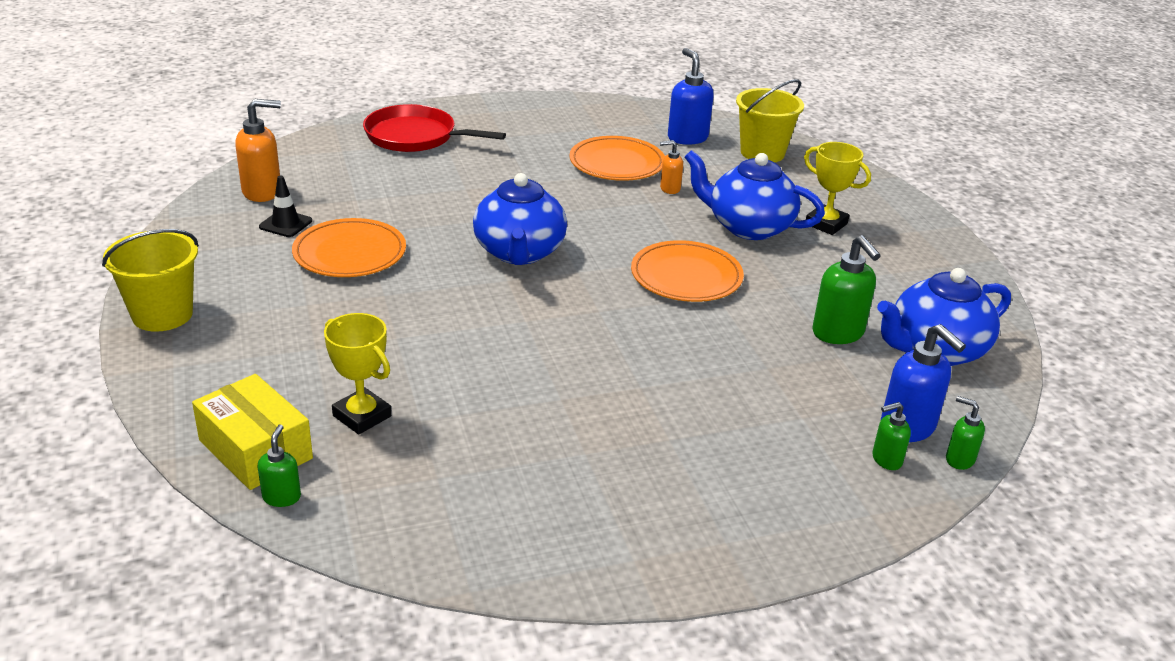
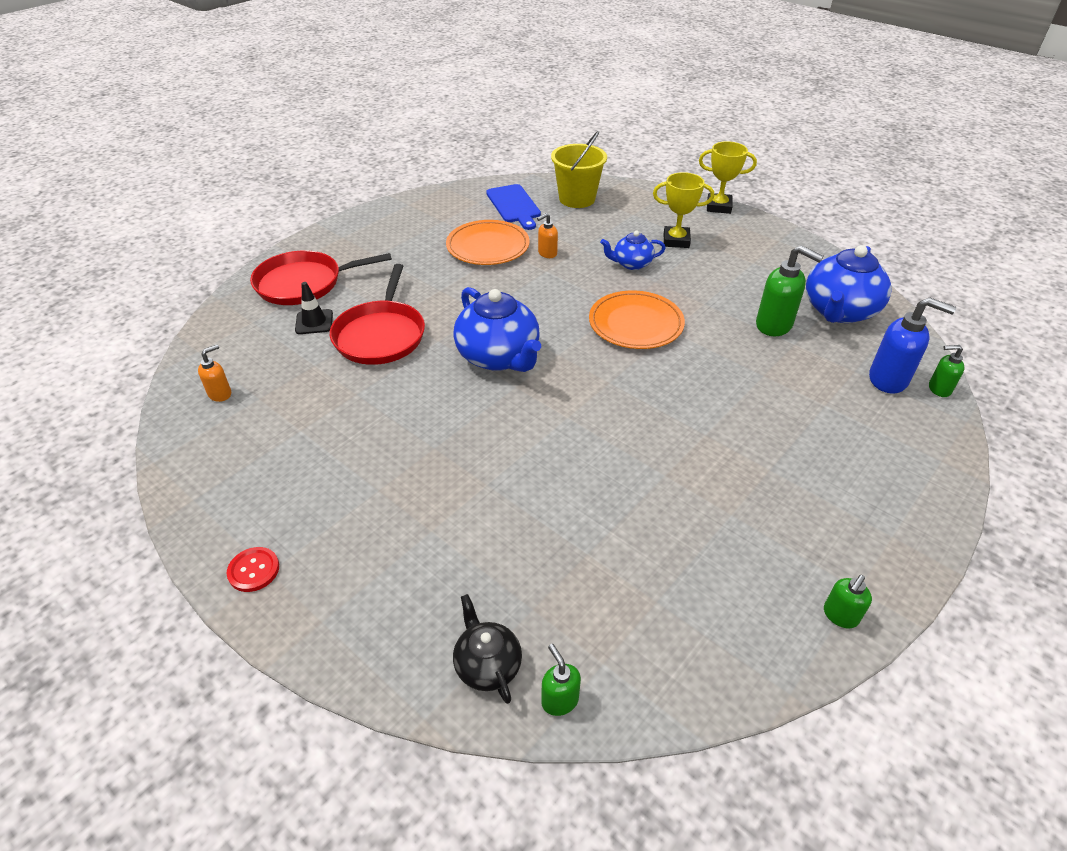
camera: 30 degrees left, 10 degrees up
(162, 315) = (253, 570): yellow bucket -> red button
(256, 449) = (487, 665): yellow box -> black teapot
(263, 192) = (220, 394): orange soap dispenser -> orange soap dispenser, size x0.55
(285, 224) = (275, 417): black traffic cone -> black traffic cone (314, 322)
(350, 253) = (363, 421): orange plate -> none
(362, 416) = (539, 577): yellow trophy -> yellow trophy (718, 207)
(435, 198) = (381, 335): none -> red pan
(687, 138) = (514, 205): blue soap dispenser -> blue cutting board
(748, 227) = (631, 264): blue teapot -> blue teapot, size x0.55
(886, 460) = (904, 412): green soap dispenser -> green soap dispenser (840, 616)

